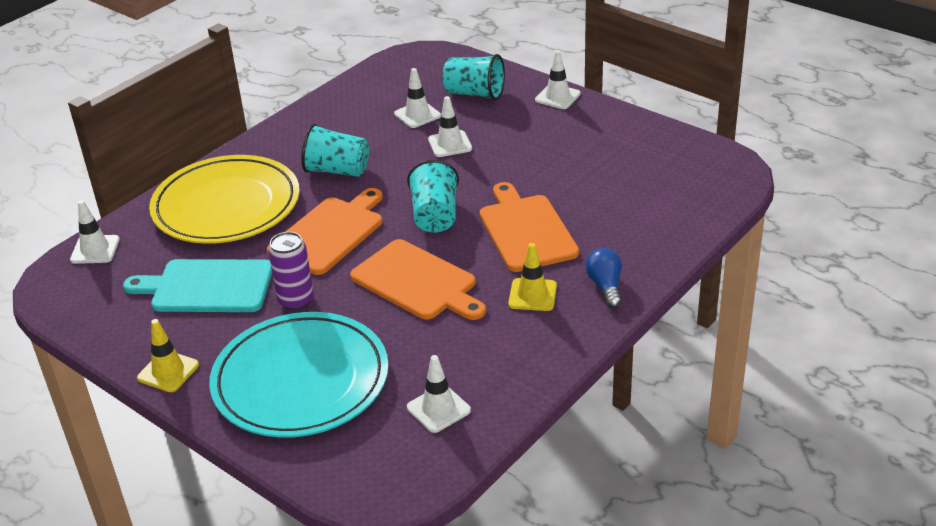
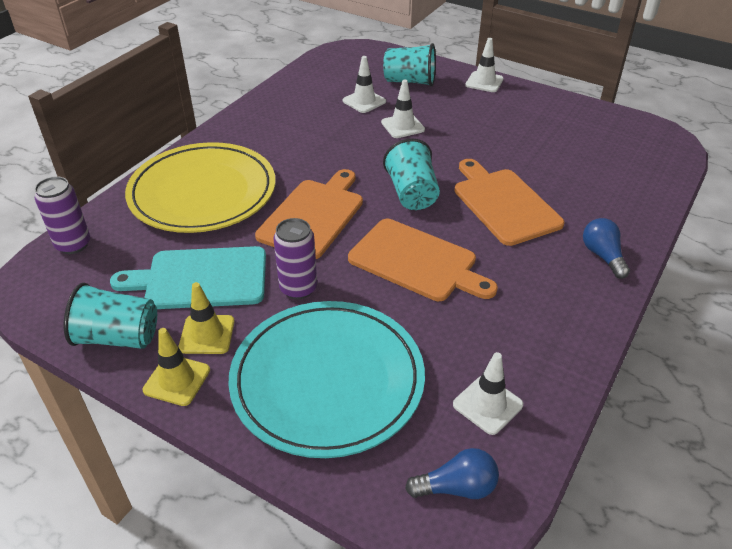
camera: 10 degrees left, 5 degrees up
(95, 250) = (73, 245): white traffic cone -> purple can
(337, 170) = (304, 154): turquoise cup -> turquoise cup (118, 337)
(387, 469) = (456, 487): none -> blue light bulb
(532, 295) = (536, 269): yellow traffic cone -> yellow traffic cone (207, 334)

